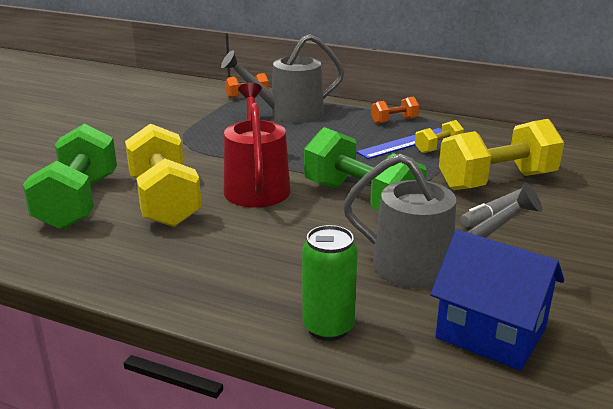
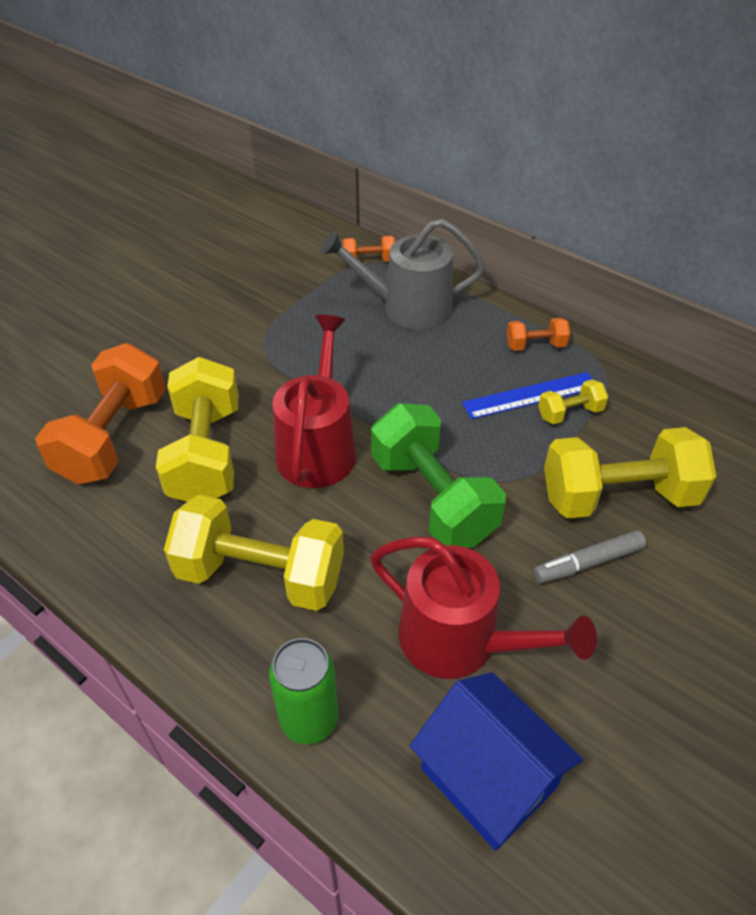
camera: 15 degrees right, 20 degrees up
(78, 202) = (113, 437): green dumbbell -> orange dumbbell
(244, 257) = (260, 575): none -> yellow dumbbell
(425, 266) = (459, 640): grey watering can -> red watering can

